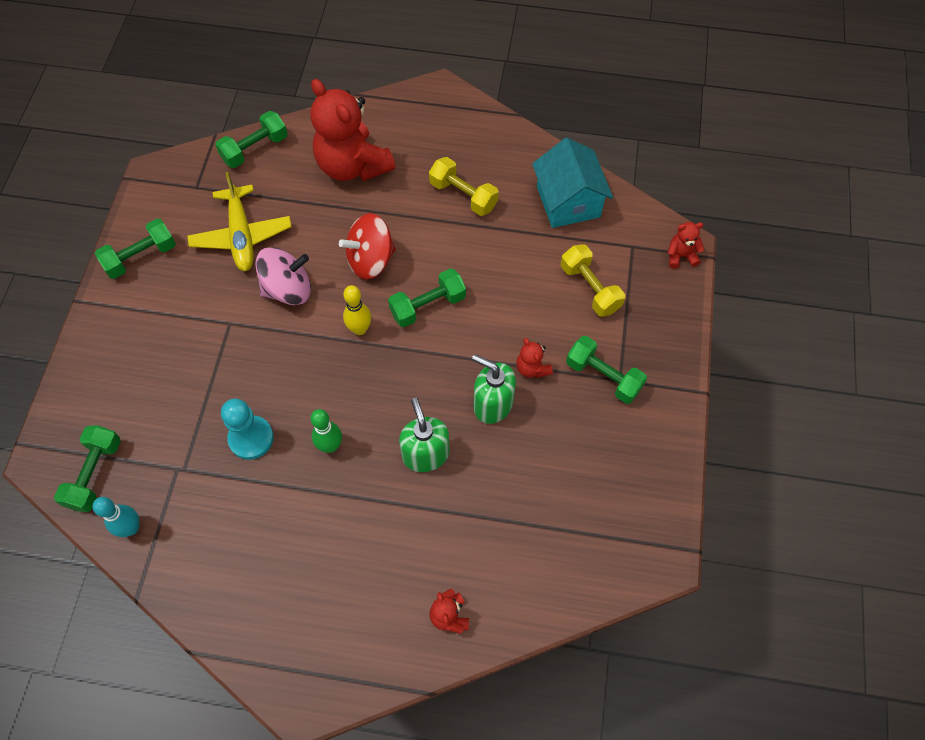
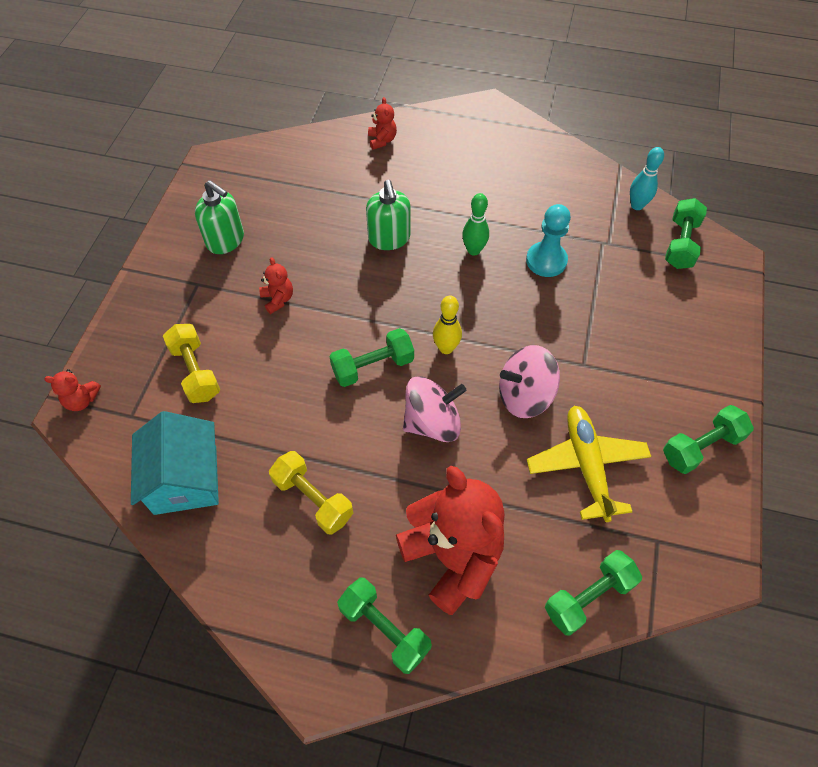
camera: 175 degrees left, 5 degrees down
(370, 260) = (432, 422): red spinning top -> pink spinning top
(492, 404) = (322, 272): green soap dispenser -> green soap dispenser (226, 240)
(603, 376) = (212, 287): green dumbbell -> green dumbbell (384, 629)

